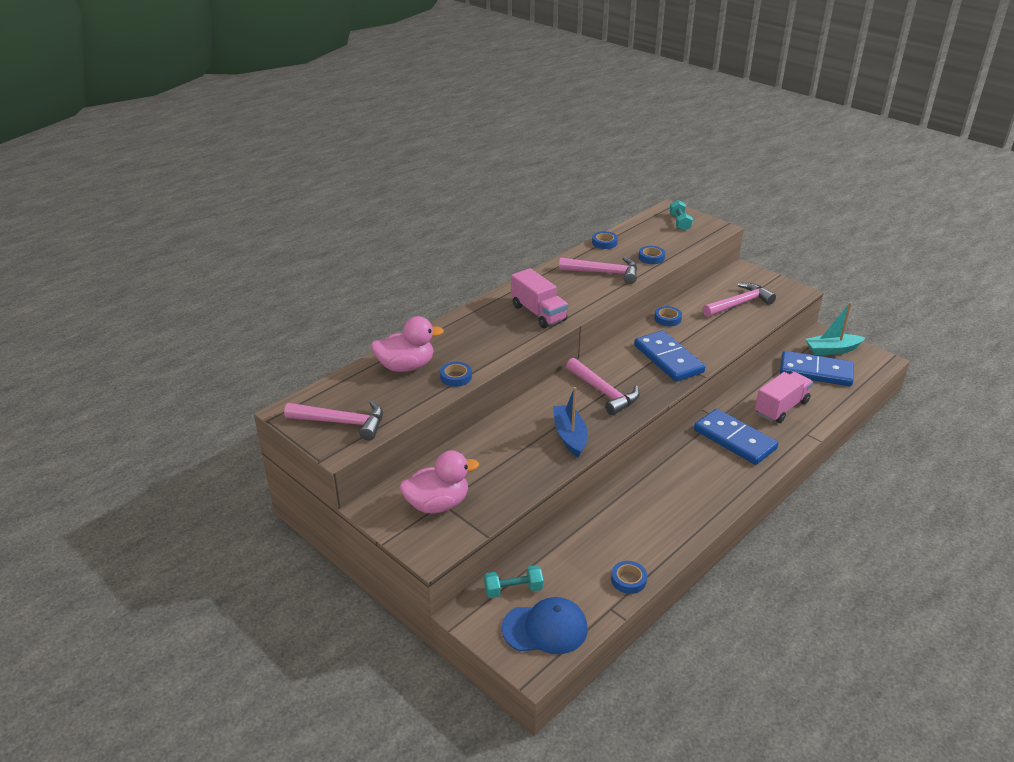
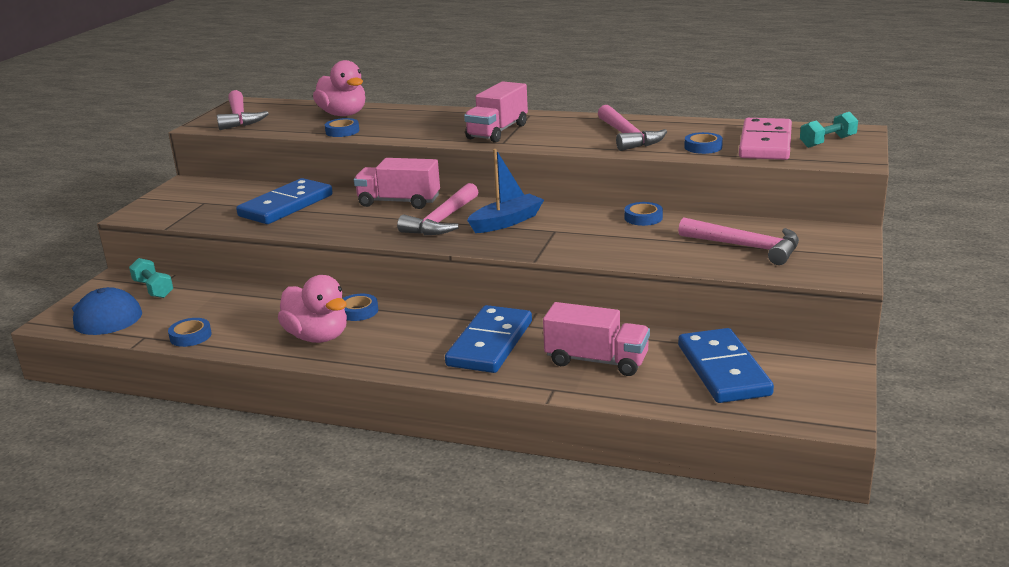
camera: 65 degrees right, 10 degrees down
(437, 504) = (201, 201): pink duck -> pink duck (318, 337)
(546, 401) = (399, 202): none -> pink truck
(570, 436) = (346, 223): blue boat -> blue boat (506, 222)
(604, 243) = (702, 123): blue tape -> blue tape (358, 311)
(664, 239) = (765, 143): none -> pink domino
(668, 359) = (549, 235): blue domino -> blue domino (286, 205)
(832, 350) = (805, 373): turquoise boat -> none

